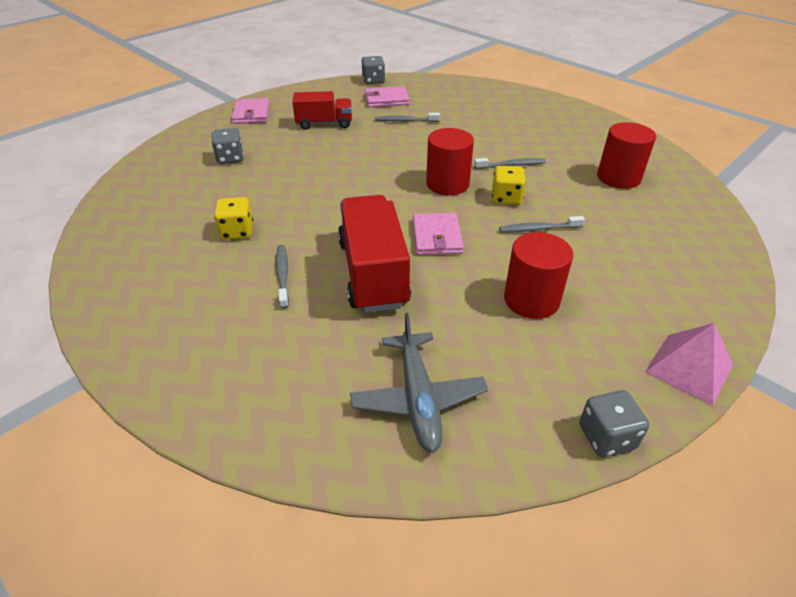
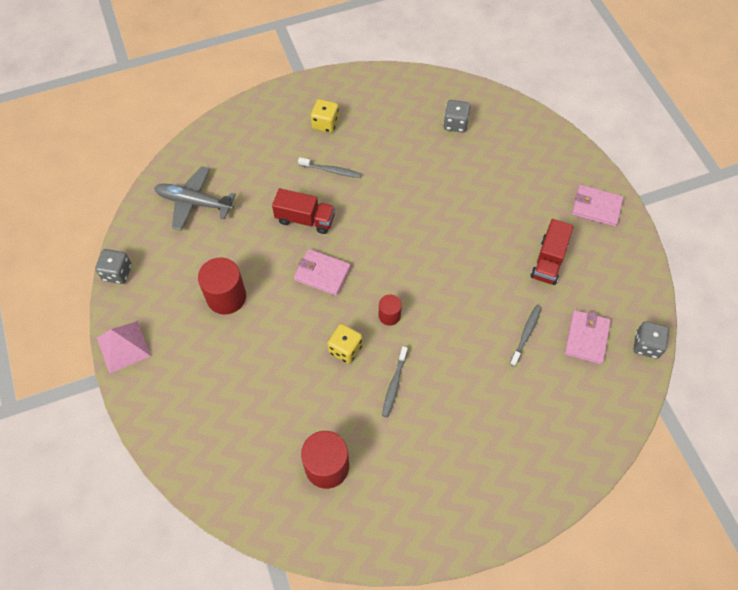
camera: 115 degrees right, 20 degrees up
(230, 158) = (509, 173): grey dice -> grey dice (455, 124)
(237, 231) = (395, 157): yellow dice -> yellow dice (325, 124)
(373, 273) = (305, 219): red truck -> red truck, size x0.61
(447, 184) = (389, 315): red cylinder -> red cylinder, size x0.55
(538, 229) = (293, 348): grey toothbrush -> none

